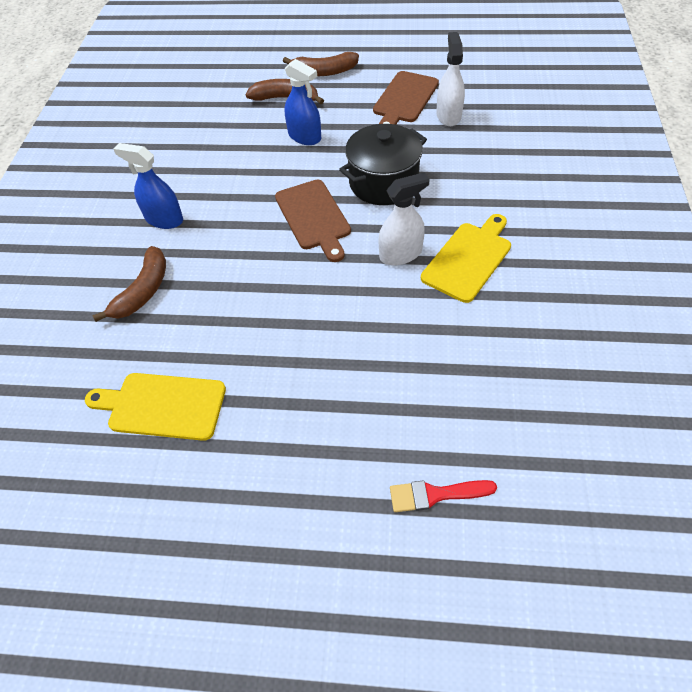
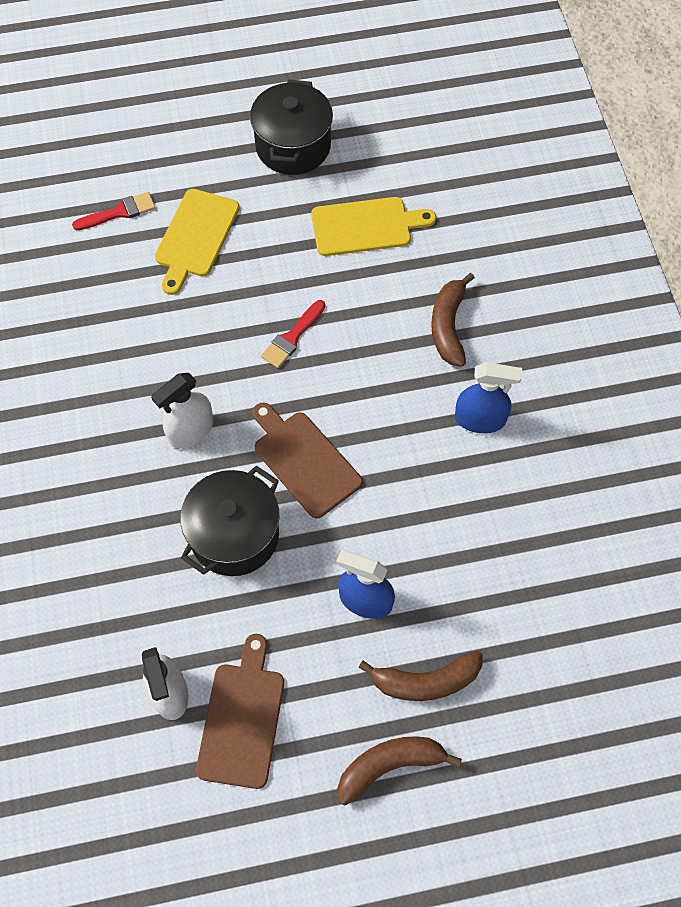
camera: 160 degrees right, 10 degrees up
(192, 539) = (293, 146): none -> black pot
(286, 310) = (292, 337): none -> red brush
(468, 259) = (115, 440): yellow cutting board -> yellow cutting board (196, 237)

